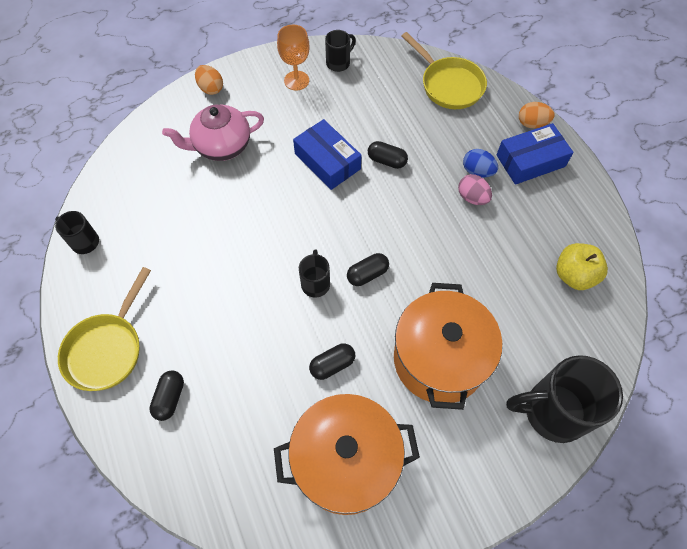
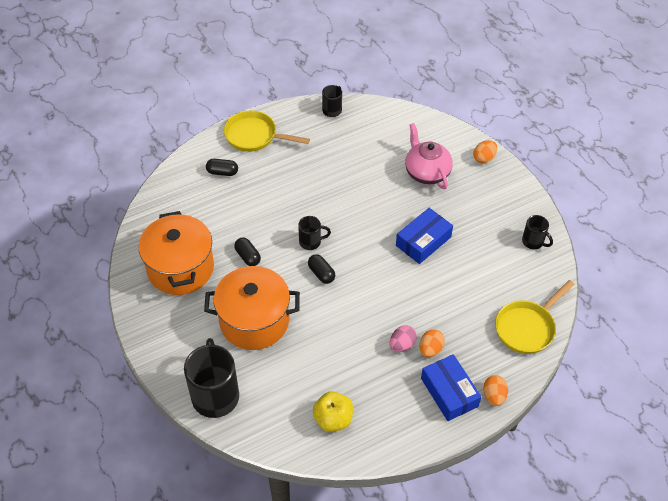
camera: 85 degrees right, 10 degrees down
(296, 80) = (505, 213): orange goblet -> none
(387, 161) = (430, 282): black capsule -> none
(477, 171) = (430, 349): blue egg -> orange egg

